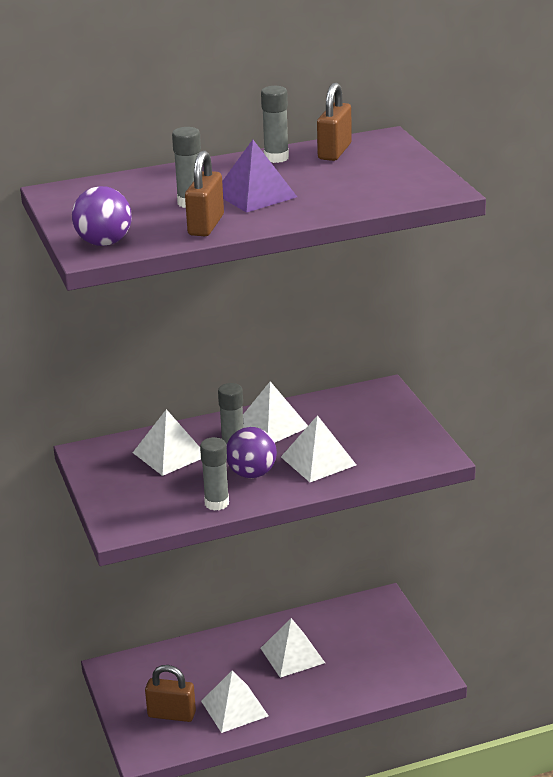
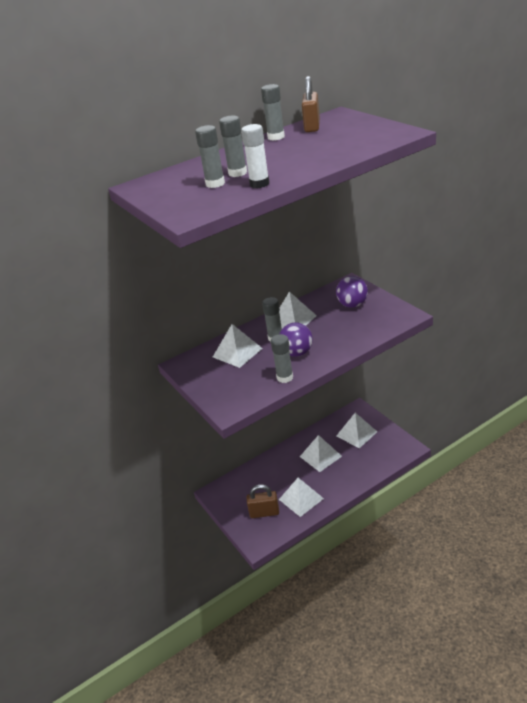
camera: 10 degrees left, 5 degrees up
(104, 243) = (193, 209): purple ball -> purple ball (352, 305)
(153, 212) = (215, 184): none -> grey glue stick
(206, 225) = (259, 184): brown padlock -> white glue stick
(255, 195) = (279, 160): purple pyramid -> none
(318, 461) = (334, 335): white pyramid -> white pyramid (356, 433)

